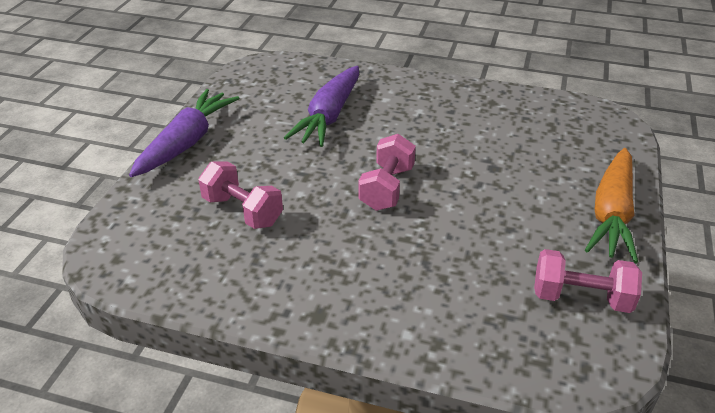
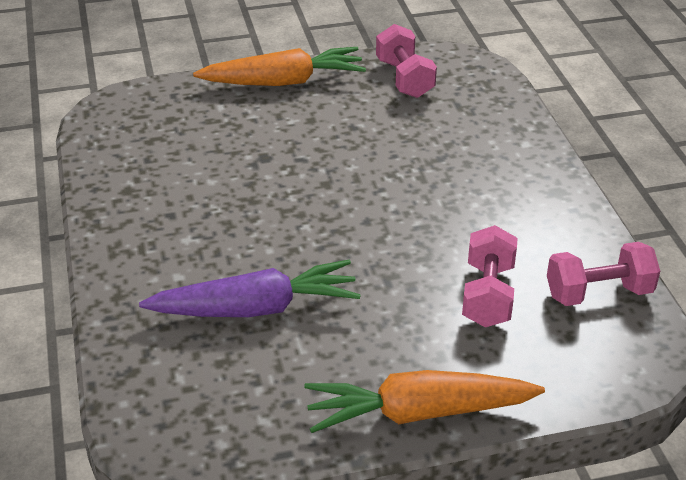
camera: 120 degrees left, 0 degrees up
(187, 142) = (417, 413): purple carrot -> orange carrot
(387, 188) = (359, 212): pink dumbbell -> pink dumbbell (598, 293)

